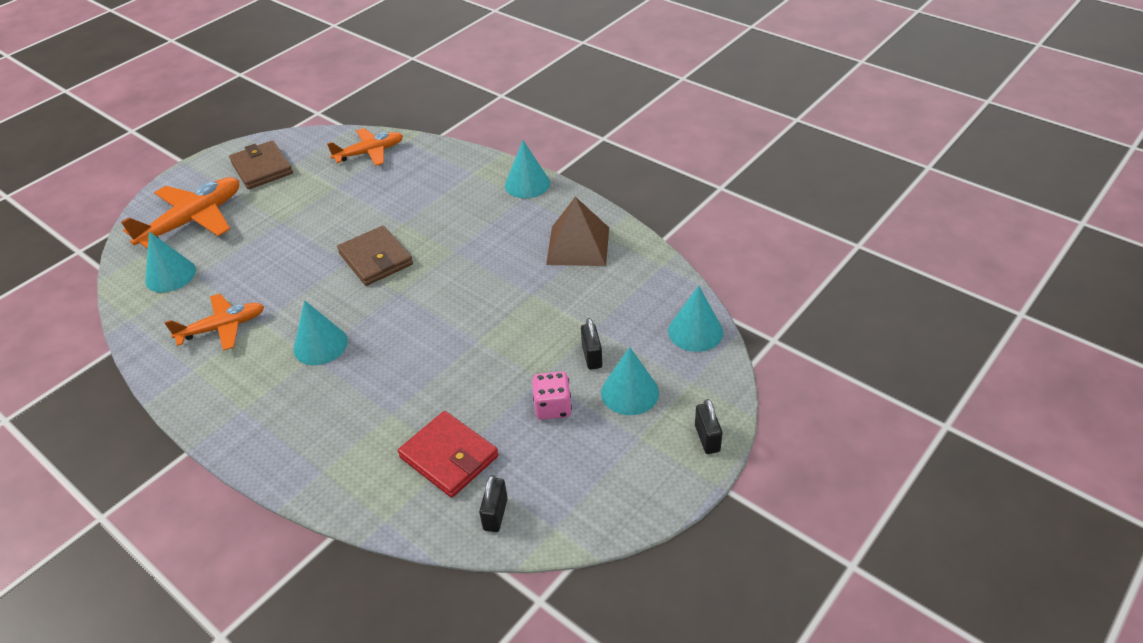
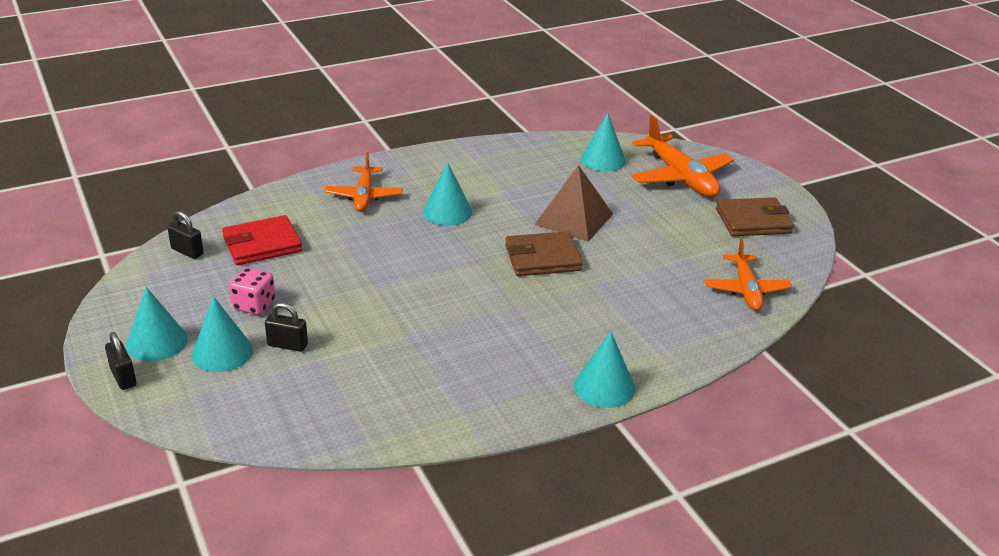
camera: 110 degrees right, 10 degrees down
(222, 328) = (511, 174): orange plane -> orange plane (364, 196)
(578, 245) = (457, 389): brown pyramid -> brown pyramid (574, 219)
(695, 331) = (248, 424): turquoise cone -> turquoise cone (157, 342)
(707, 438) = (123, 377): black padlock -> black padlock turned 45 degrees clockwise

